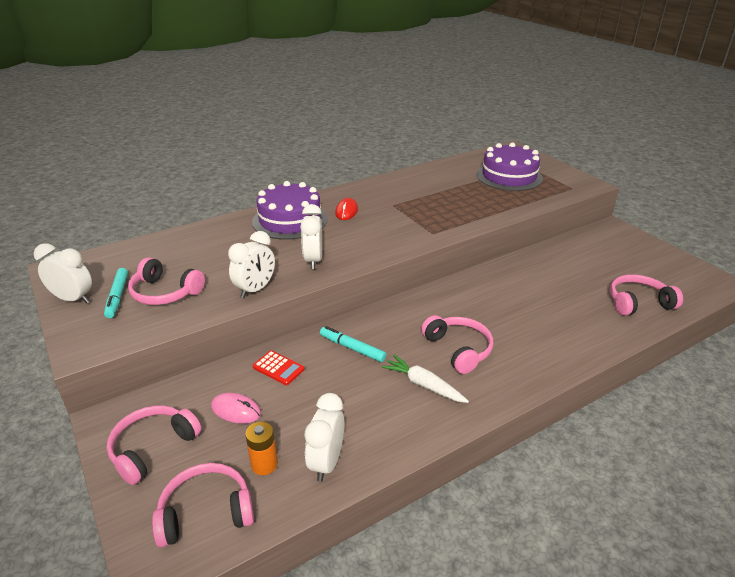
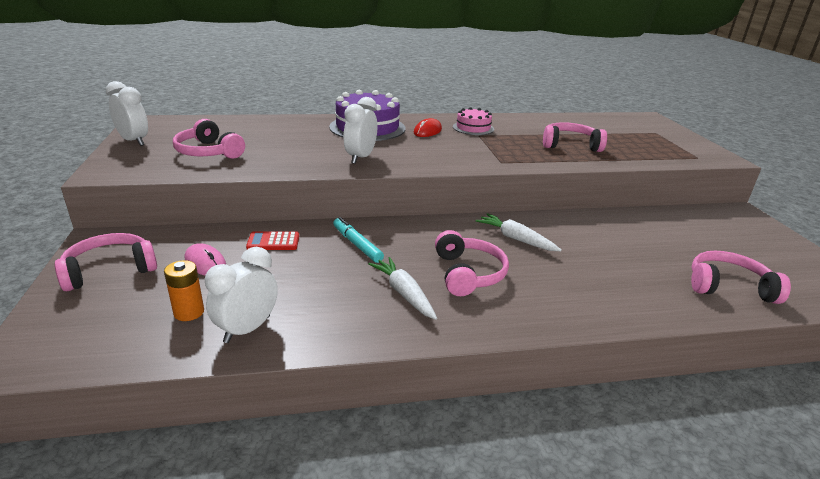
camera: 20 degrees right, 5 degrees down
(117, 297) = (168, 147): turquoise marker -> none
(206, 512) = (102, 333): pink headphones -> pink headphones (570, 145)
(255, 289) = (286, 166): white clock -> none
(278, 368) = (273, 242): red calculator -> red calculator turned 120 degrees clockwise
(382, 197) = (473, 128): none -> pink cake
(472, 303) = (516, 239): none -> white carrot
(509, 176) = (627, 136): purple cake -> none

